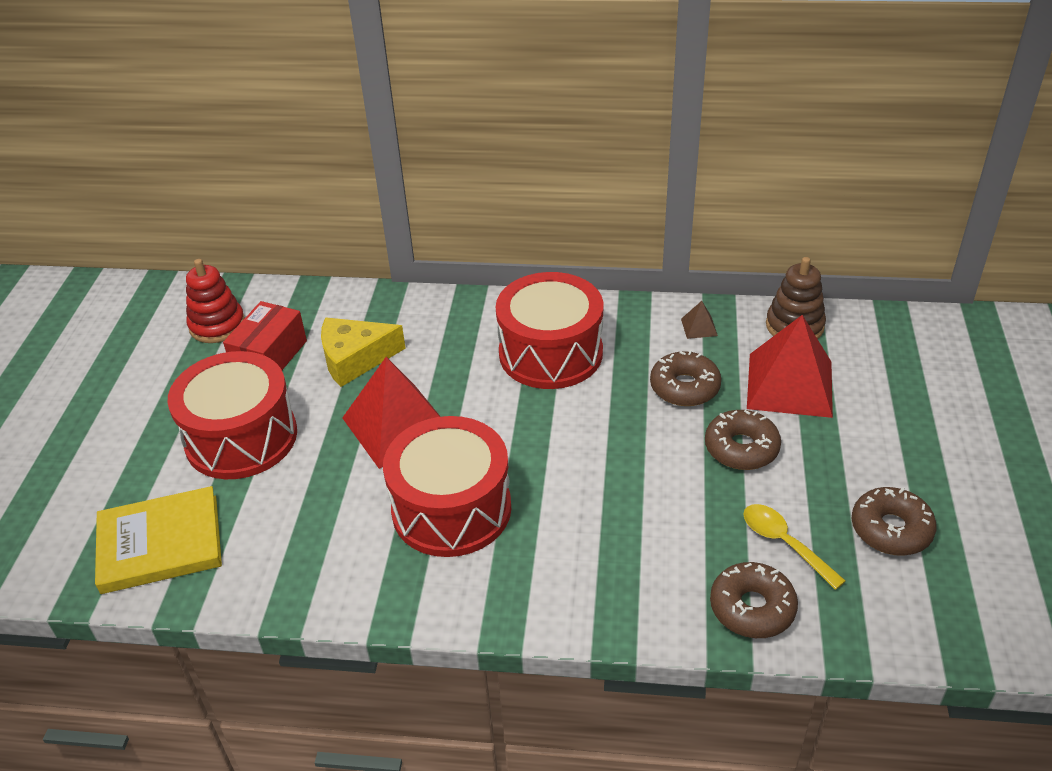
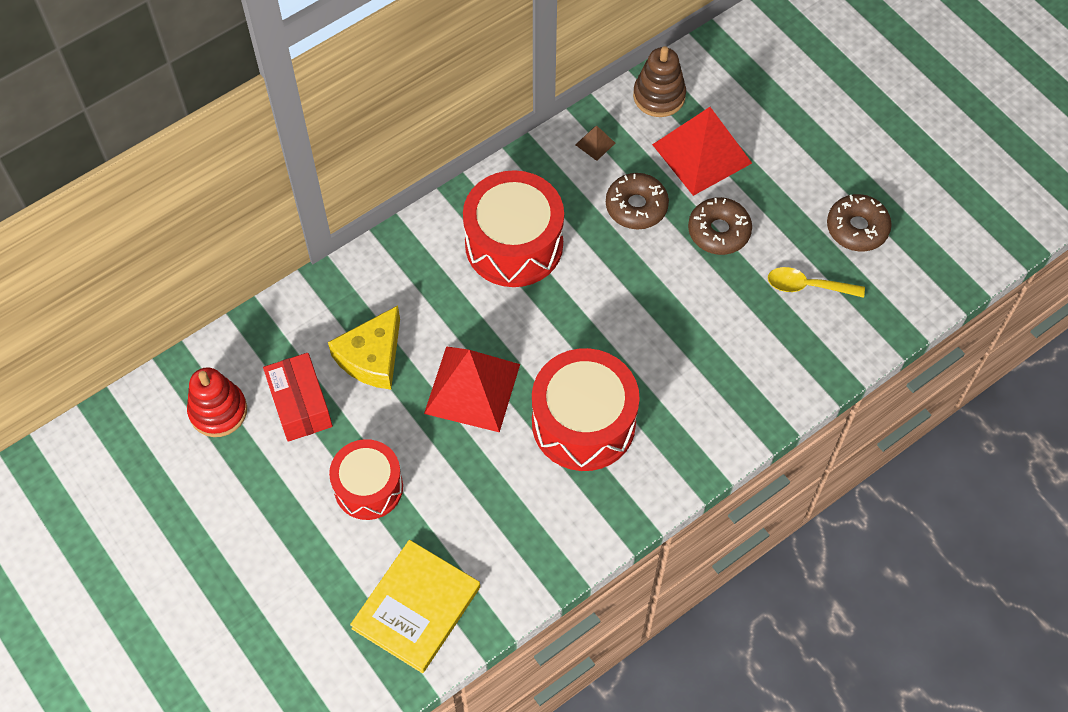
camera: 45 degrees left, 20 degrees up
(241, 437) = (368, 487): red drum -> red drum, size x0.65
(752, 608) = (829, 346): brown donut -> none

